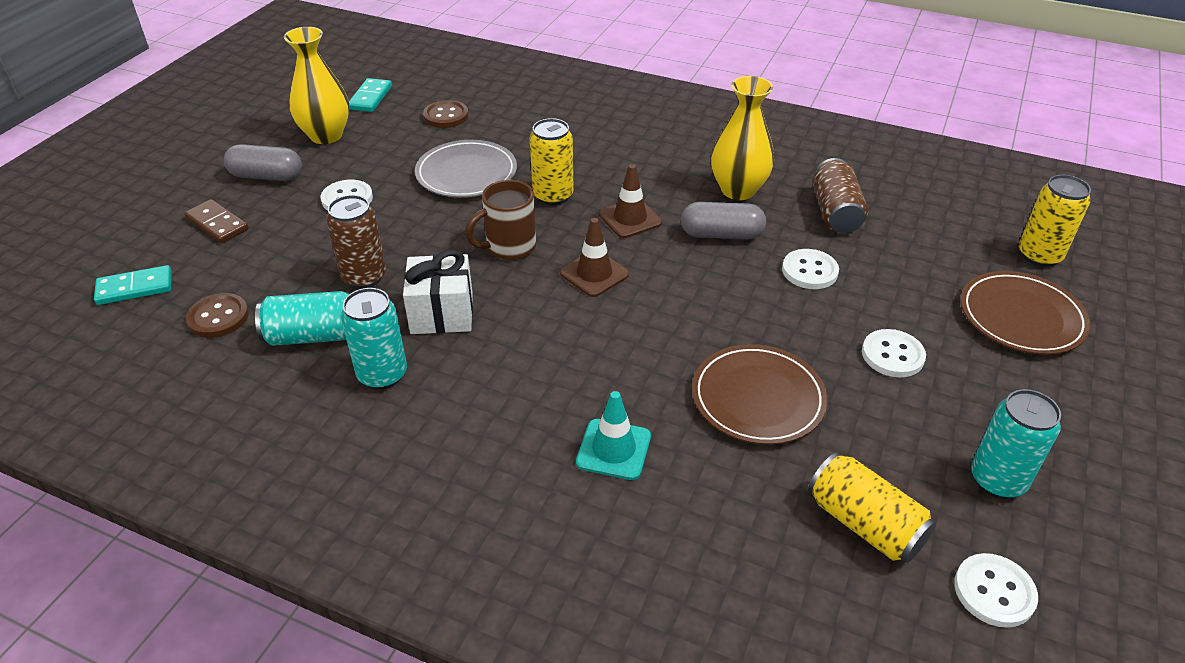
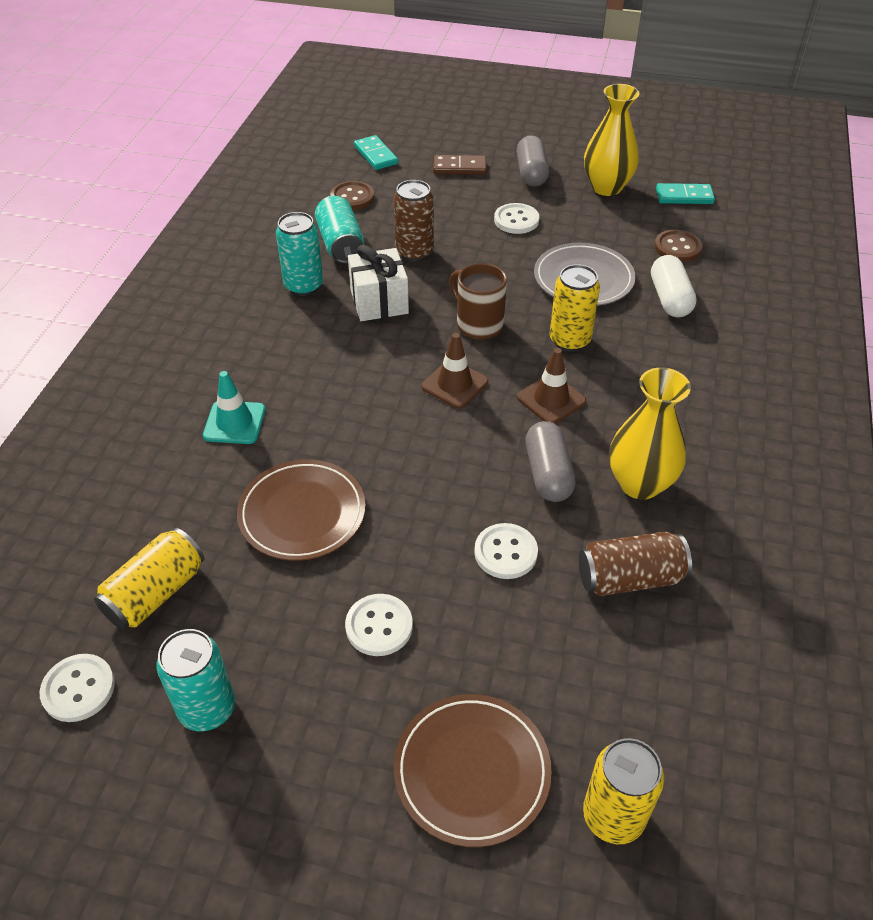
camera: 80 degrees right, 5 degrees up
(217, 224) = (459, 167): brown domino -> brown domino turned 60 degrees clockwise
(516, 133) = (670, 299): none -> white capsule

